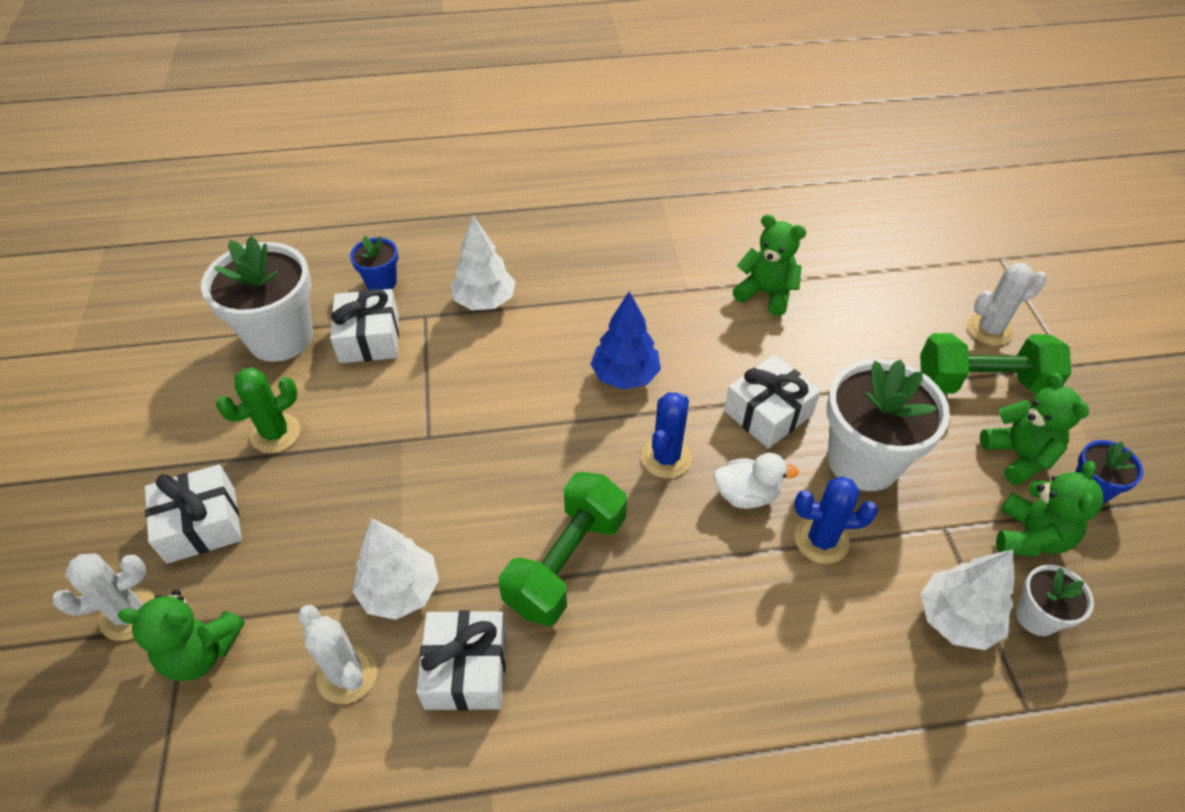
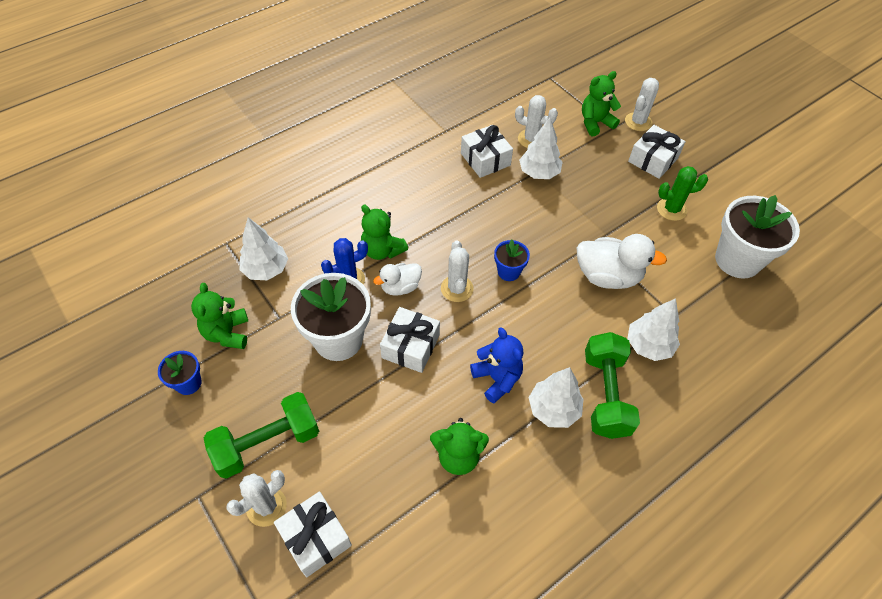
camera: 150 degrees right, 5 degrees up
(275, 433) = (671, 209): green cactus -> green cactus turned 60 degrees clockwise
(369, 338) = (689, 284): white gift -> white gift (315, 538)
(381, 282) = (728, 327): blue flower pot -> blue flower pot (508, 271)
(455, 387) = (607, 276): none -> white duck
(566, 562) = (473, 214): green dumbbell -> green dumbbell (605, 394)
(625, 376) = (515, 331): blue tree -> none
(639, 291) = (553, 409): none -> white tree
(666, 458) = (457, 288): blue cactus -> white cactus
(681, 339) = (497, 379): none -> blue teddy bear
(1018, 456) = (237, 389): green teddy bear -> green teddy bear (382, 250)
(1036, 616) = (222, 288): white flower pot -> none

